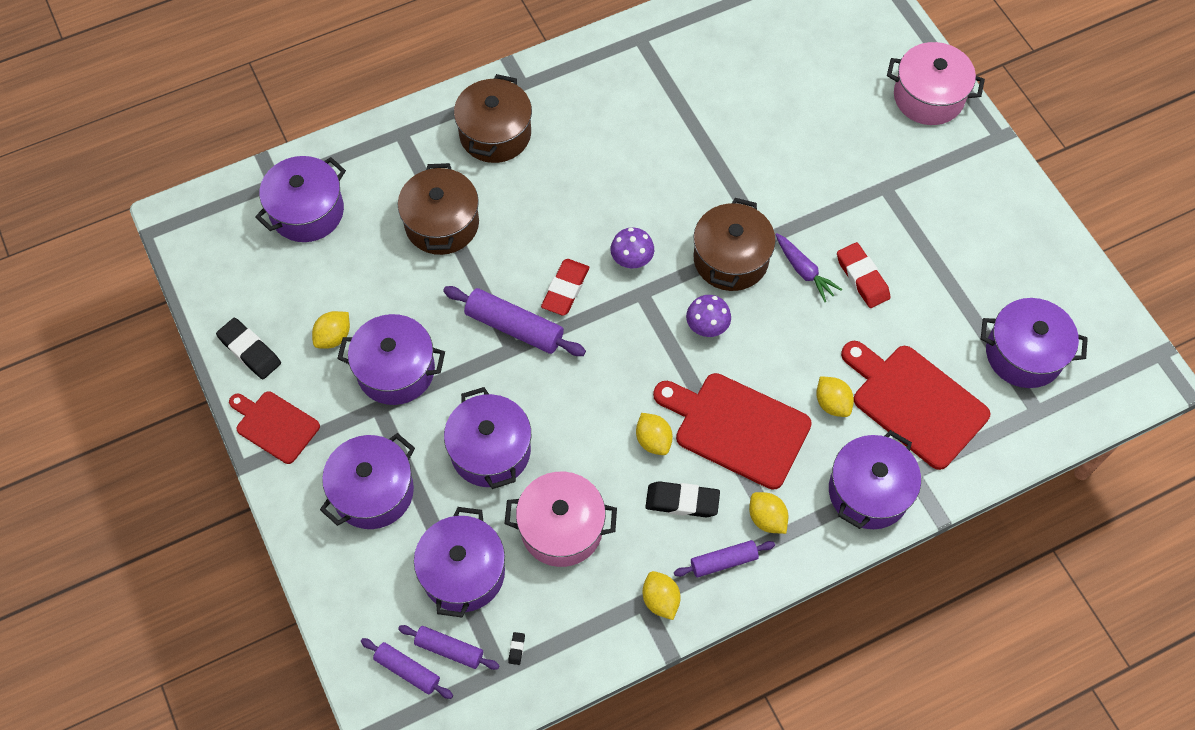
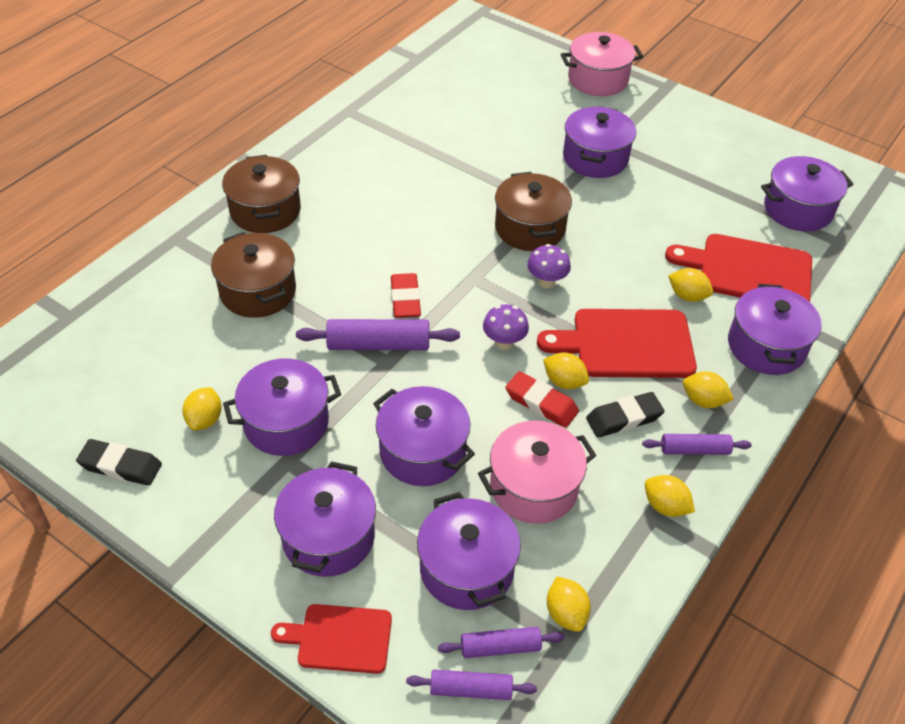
camera: 30 degrees left, 15 degrees down
(275, 425) = (186, 522): red cutting board -> red cutting board (340, 638)
(307, 211) = (116, 328): purple pot -> purple pot (595, 158)
(516, 649) = (566, 613): black eraser -> yellow lemon
(631, 260) = (448, 258): purple mushroom -> purple mushroom (504, 342)
(723, 561) = (694, 450): purple rolling pin -> purple rolling pin turned 45 degrees clockwise
(804, 271) = (593, 215): purple carrot -> none
(862, 278) = (641, 204): red eraser -> red eraser (541, 403)

